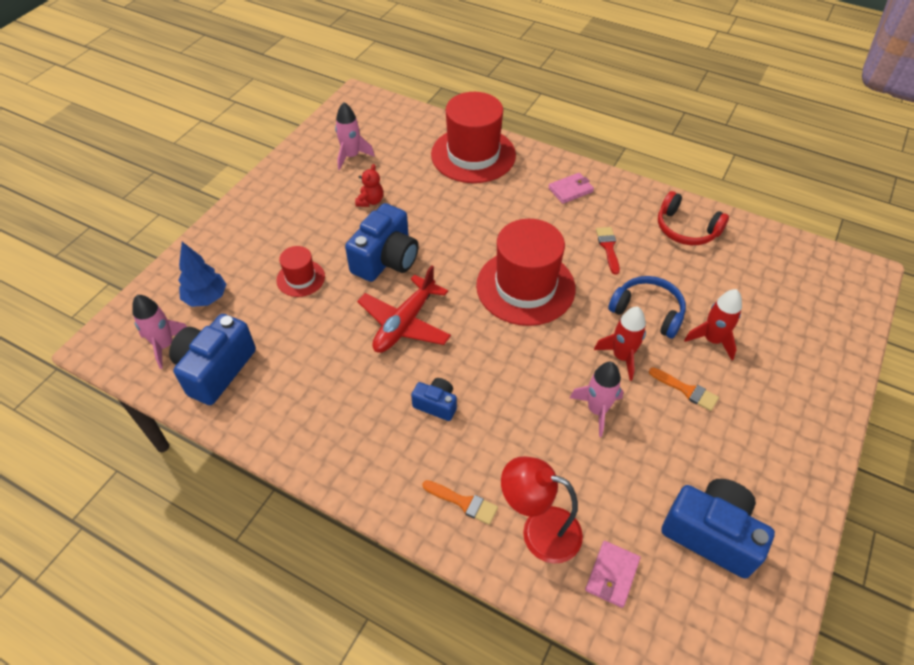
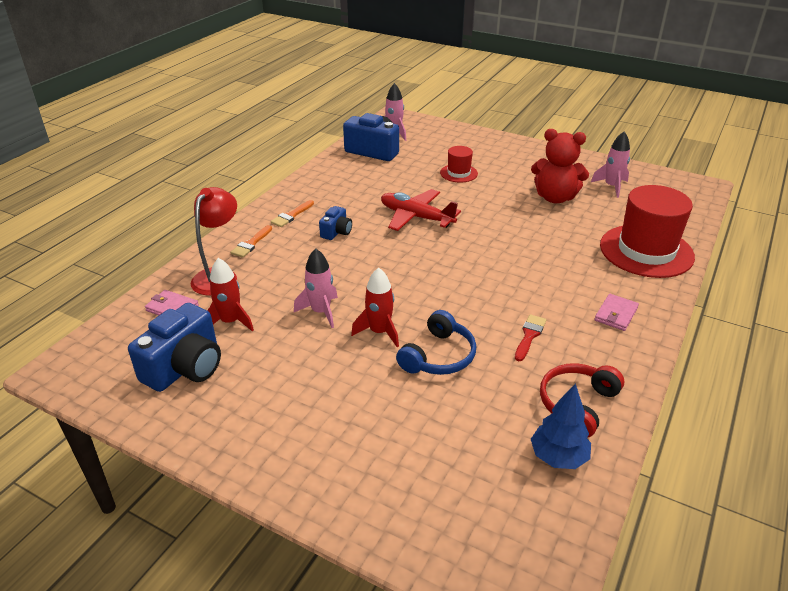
camera: 90 degrees right, 15 degrees down
(206, 298) = (435, 142): blue tree -> blue tree (558, 457)
(370, 201) = (555, 198): red teddy bear -> red teddy bear, size x1.99
(386, 259) = (485, 207): blue camera -> none
(525, 287) = (463, 278): red hat -> none
(570, 190) = (616, 314): pink wallet -> pink wallet turned 60 degrees clockwise
(608, 247) = (529, 335): red brush -> red brush turned 60 degrees counterclockwise
(686, 390) = (336, 372): orange brush -> orange brush (291, 215)
(712, 340) = (400, 401): red rocket -> red rocket (230, 322)

